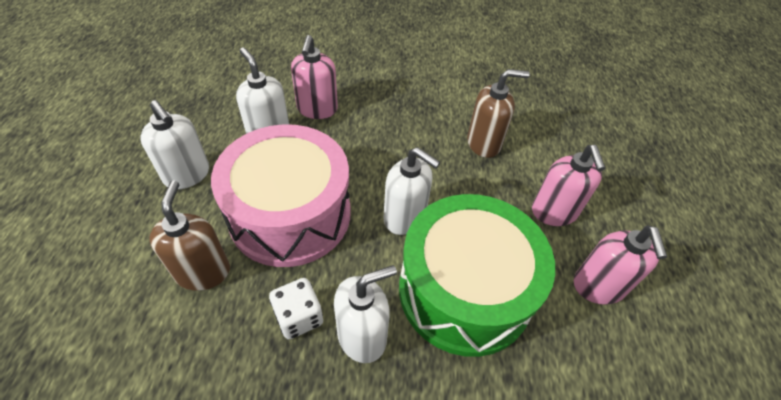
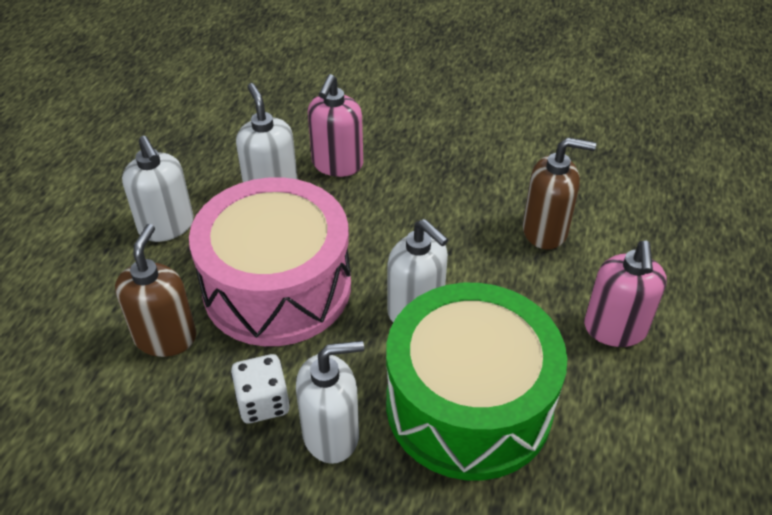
camera: 15 degrees right, 5 degrees down
(598, 287) = (646, 427): pink soap dispenser -> none

